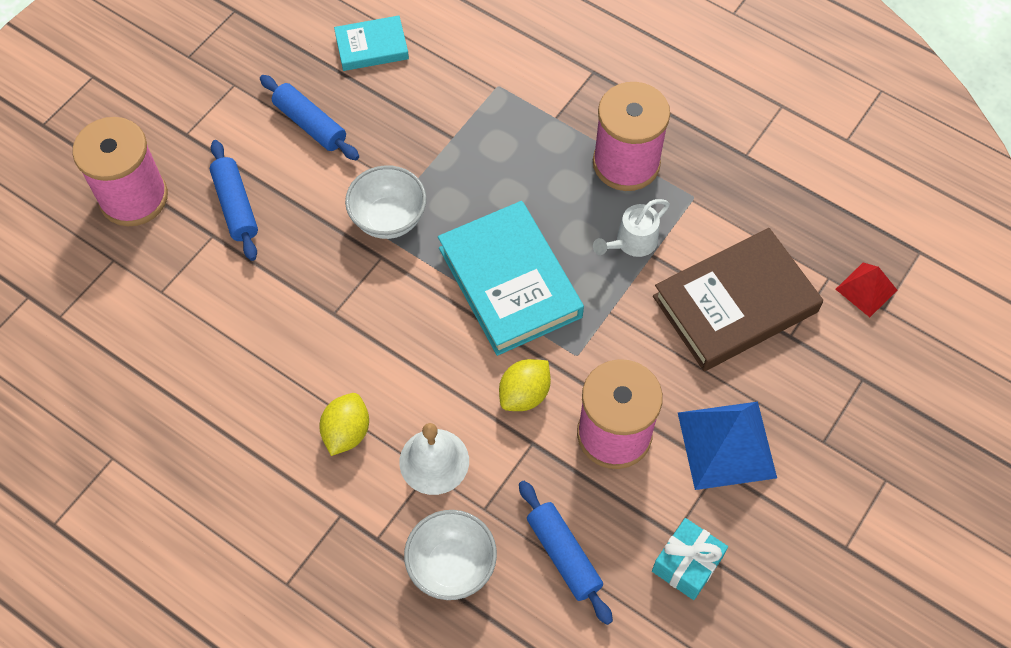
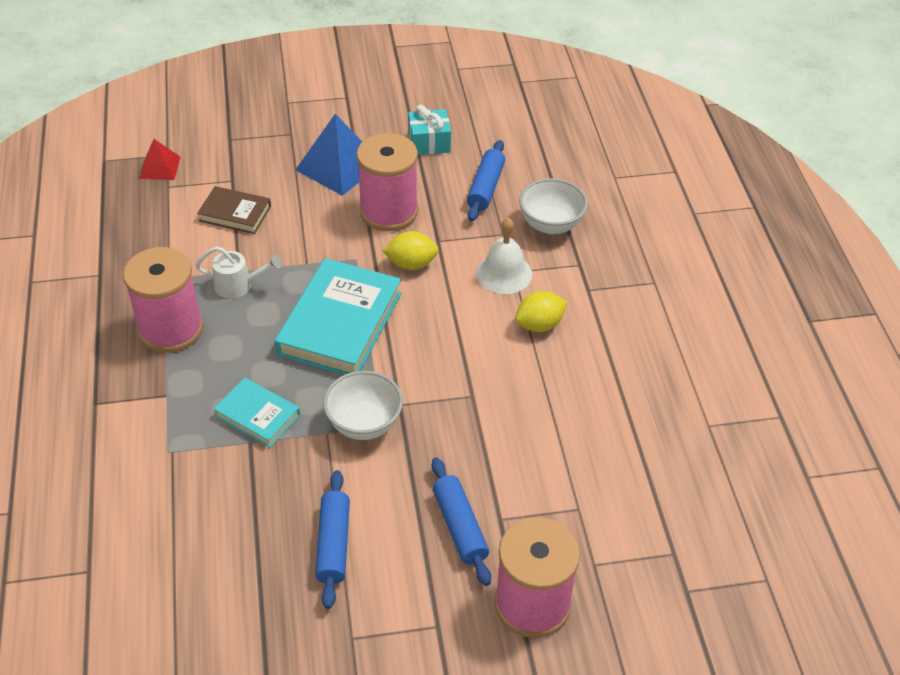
camera: 135 degrees left, 15 degrees down
(236, 206) = (460, 527): blue rolling pin -> blue rolling pin turned 45 degrees counterclockwise
(372, 47) = (208, 569): turquoise book -> turquoise book (257, 415)
(735, 304) = (235, 213): brown book -> brown book, size x0.54

